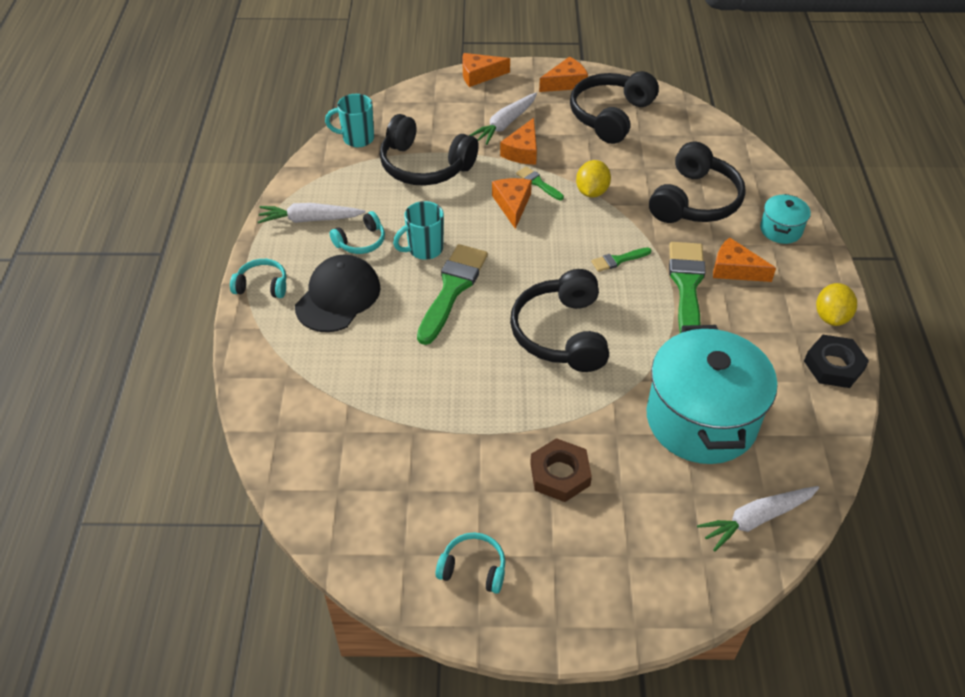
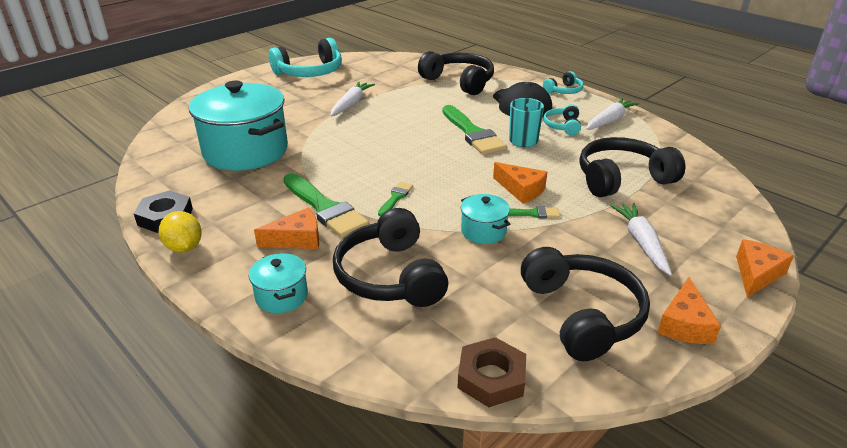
camera: 135 degrees right, 15 degrees down
(357, 138) = (696, 168): turquoise mug -> none
(473, 568) = (310, 72): turquoise headphones -> turquoise headphones, size x1.93
(522, 151) = (586, 229): orange cheese -> none
(560, 474) = (305, 104): brown nut -> brown nut (491, 377)
(561, 333) = (378, 146): black headphones -> black headphones (459, 82)
(591, 192) = (483, 231): yellow lemon -> turquoise pot
(756, 519) = (180, 132): white carrot -> white carrot (351, 104)

